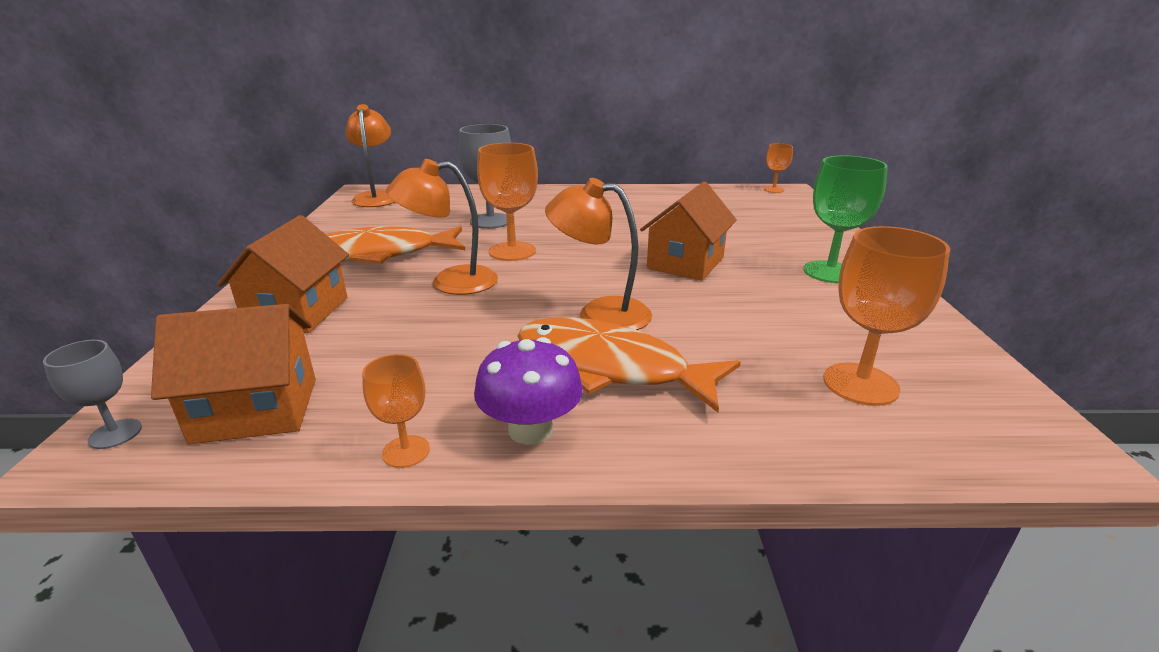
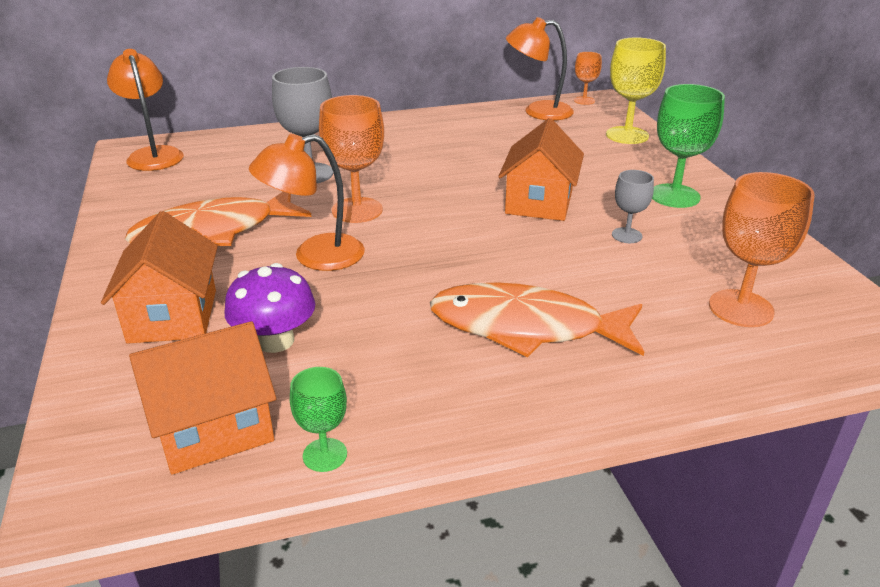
camera: 15 degrees left, 5 degrees up
(115, 434) = (85, 479): grey goblet -> grey goblet (626, 235)
(335, 453) = (325, 455): none -> green goblet
(406, 451) = (390, 440): orange goblet -> none
(530, 429) = (489, 399): purple mushroom -> purple mushroom (275, 340)
(600, 313) = (486, 271): orange lamp -> orange lamp (538, 111)
(803, 219) = (627, 135): none -> yellow goblet

